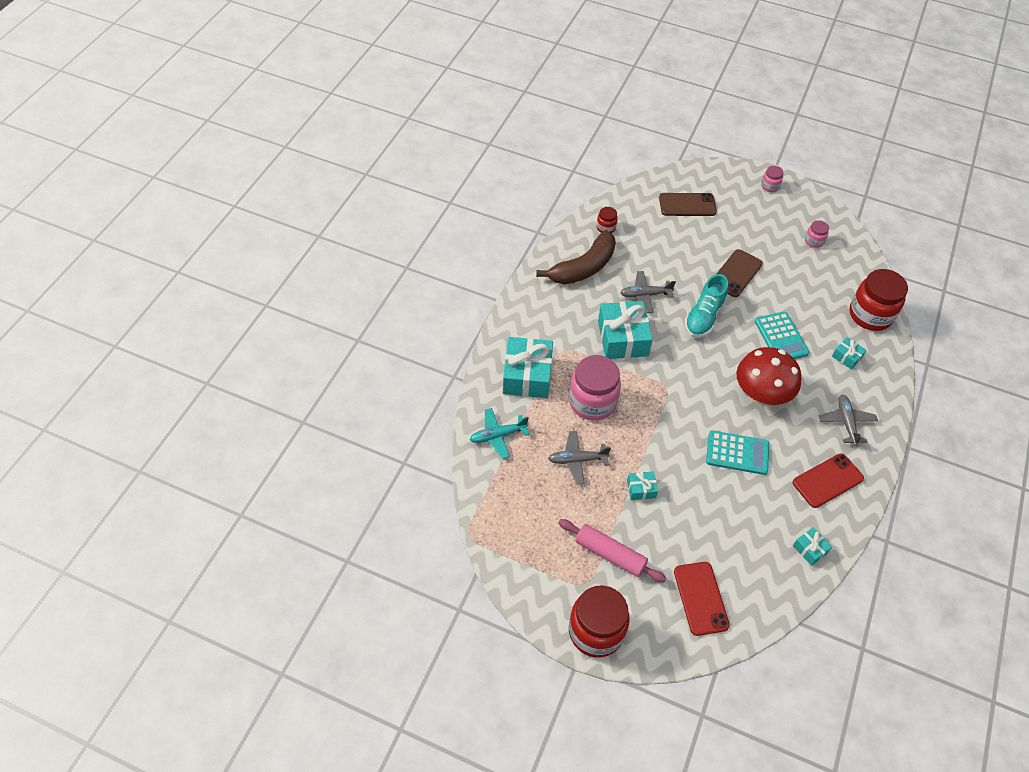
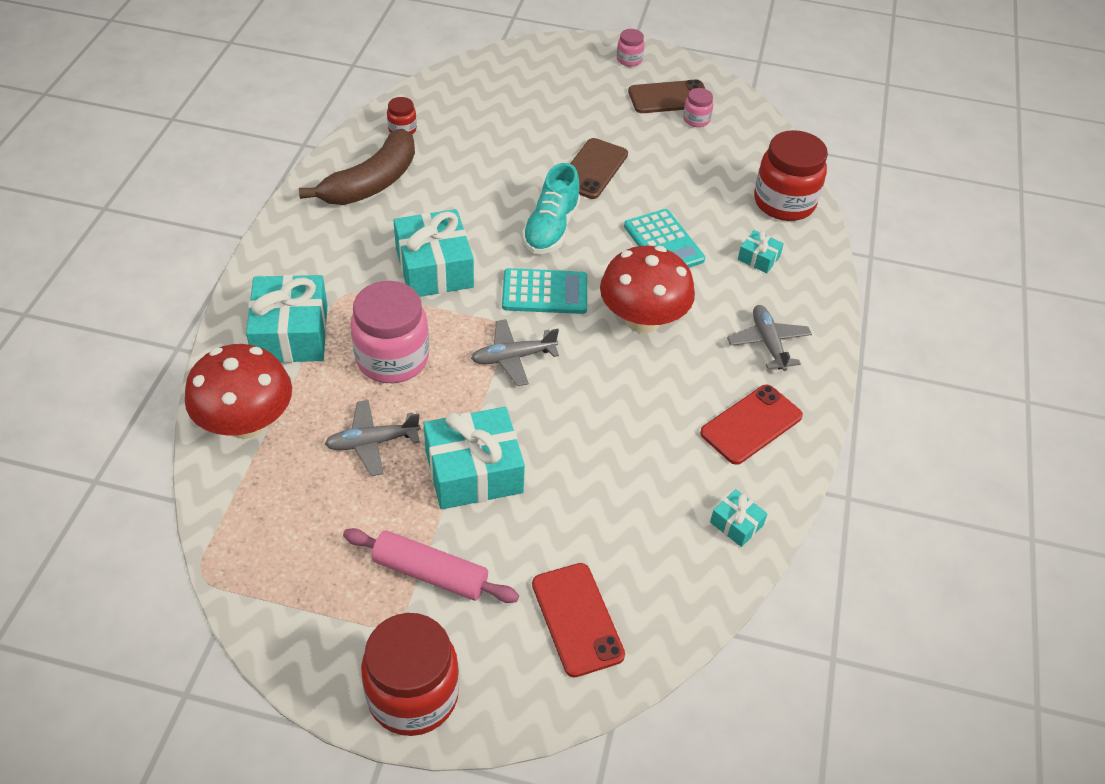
camera: 10 degrees left, 5 degrees down
(498, 436) = (246, 423): turquoise plane -> red mushroom
(641, 489) = (473, 471): turquoise gift -> turquoise gift, size x2.12
(645, 295) = (464, 209): grey plane -> grey plane (513, 357)
(687, 205) = (517, 91): brown phone -> brown phone (669, 97)
(737, 453) = (615, 403): turquoise calculator -> turquoise calculator (544, 292)

